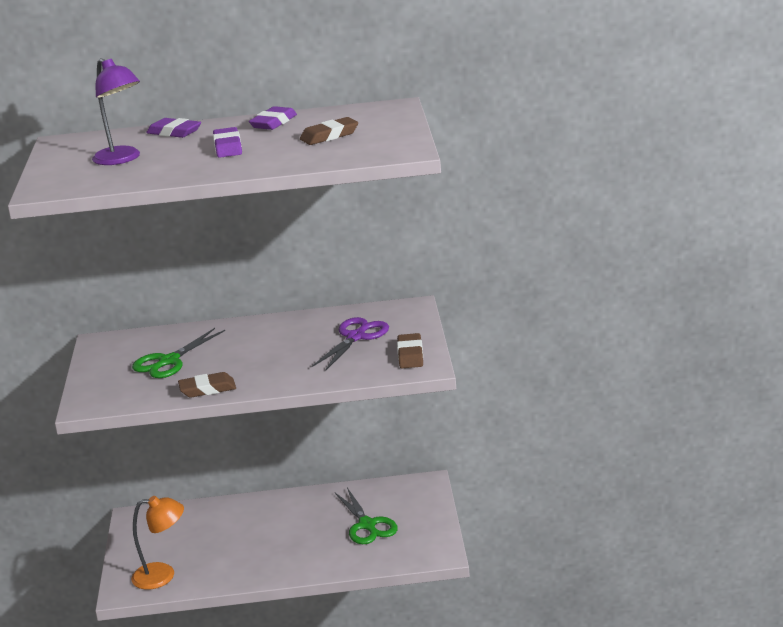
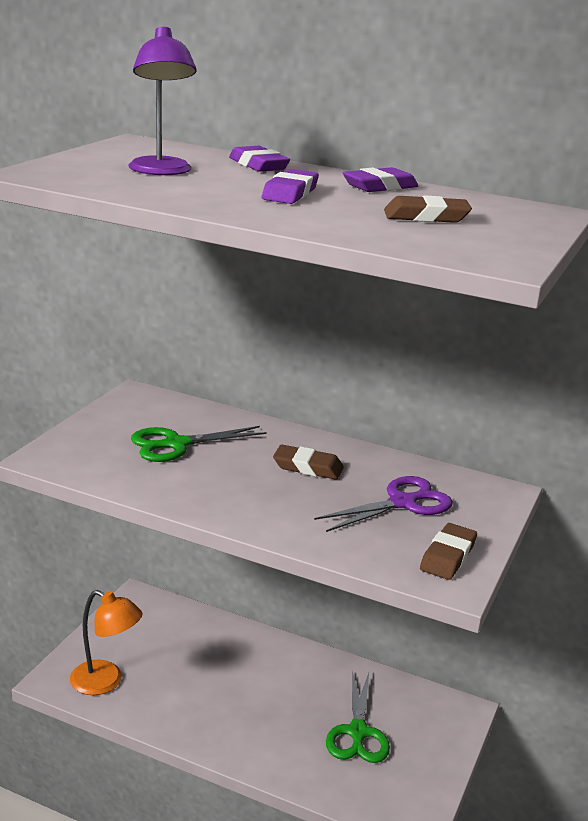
camera: 25 degrees right, 0 degrees up
(207, 389) = (179, 495): brown eraser -> brown eraser (308, 467)

